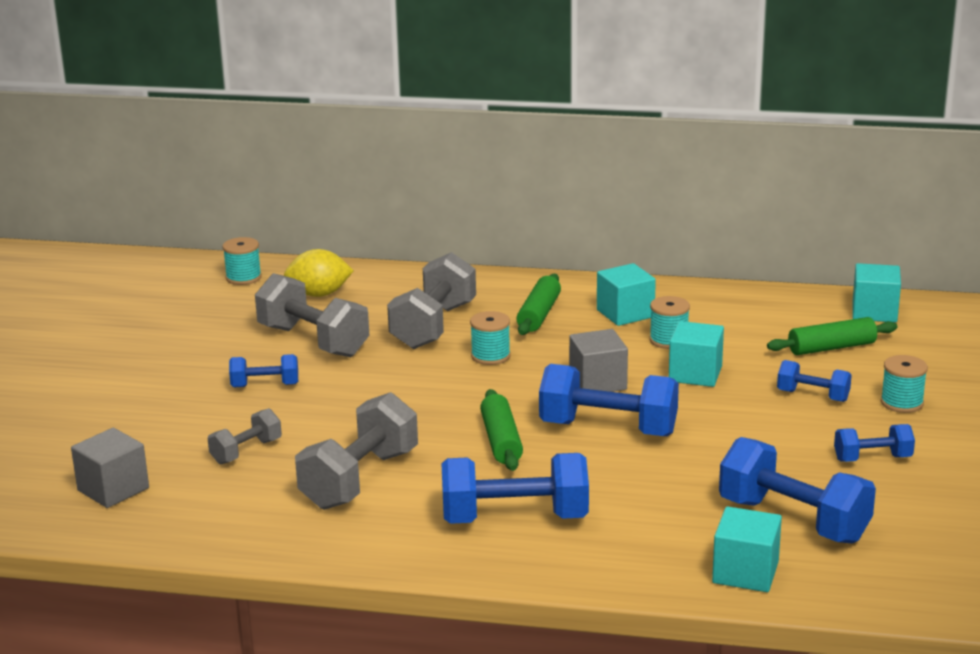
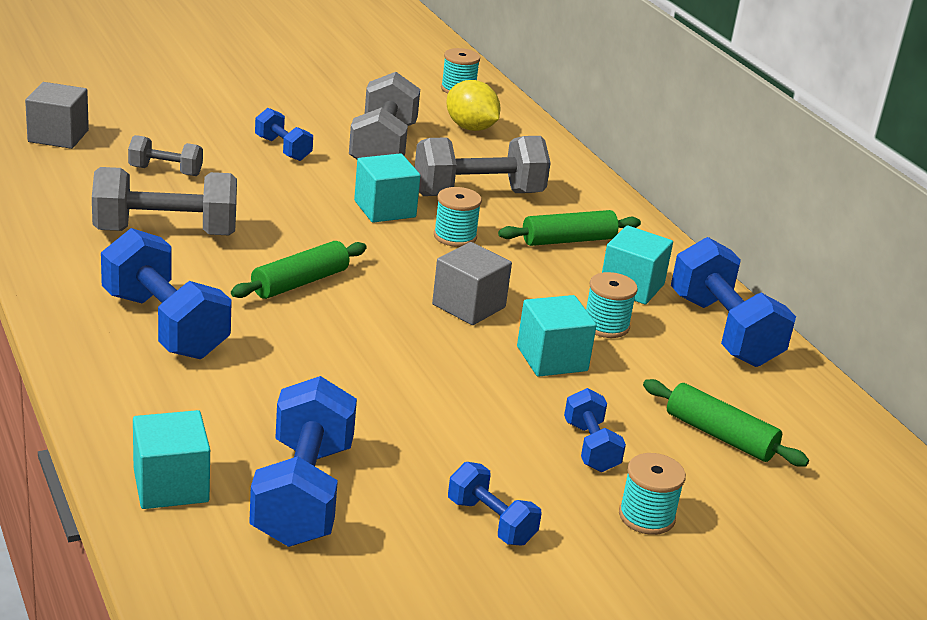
camera: 50 degrees right, 5 degrees up
(608, 429) = (382, 334): blue dumbbell -> blue dumbbell (724, 331)
(874, 312) = (848, 448): turquoise cube -> turquoise cube (385, 209)

